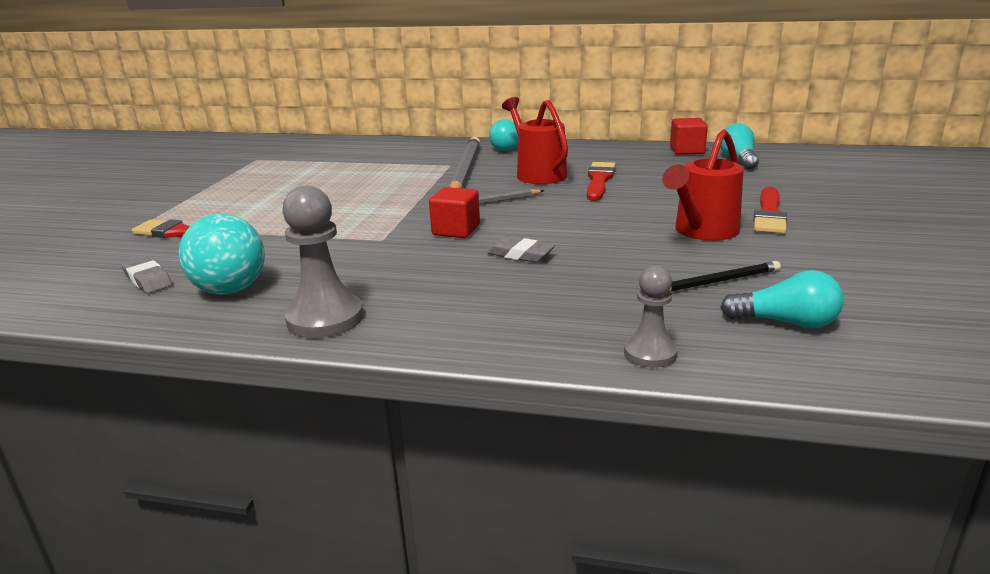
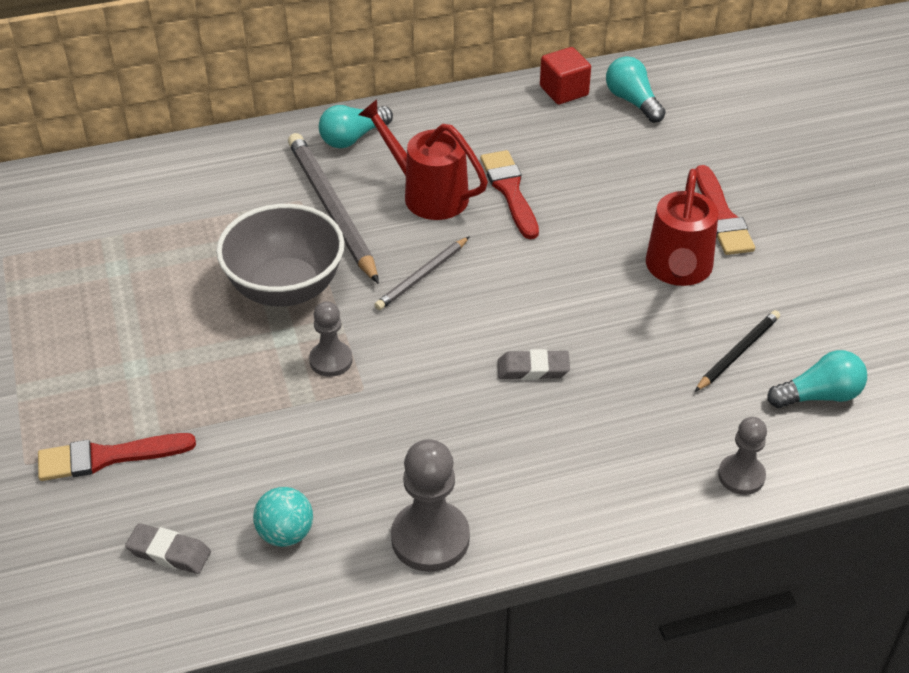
camera: 30 degrees left, 20 degrees up
(230, 290) = (285, 534): turquoise ball -> turquoise ball, size x0.66
(378, 224) = (331, 360): none -> grey pawn
(393, 192) = (285, 288): none -> grey bowl
(456, 230) = (430, 346): red cube -> none

